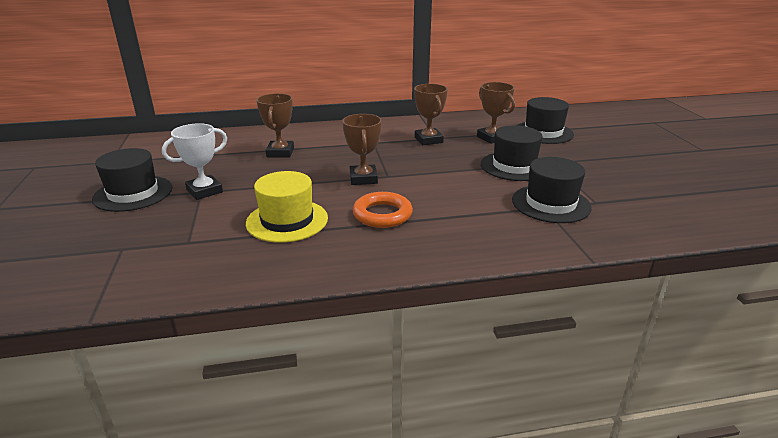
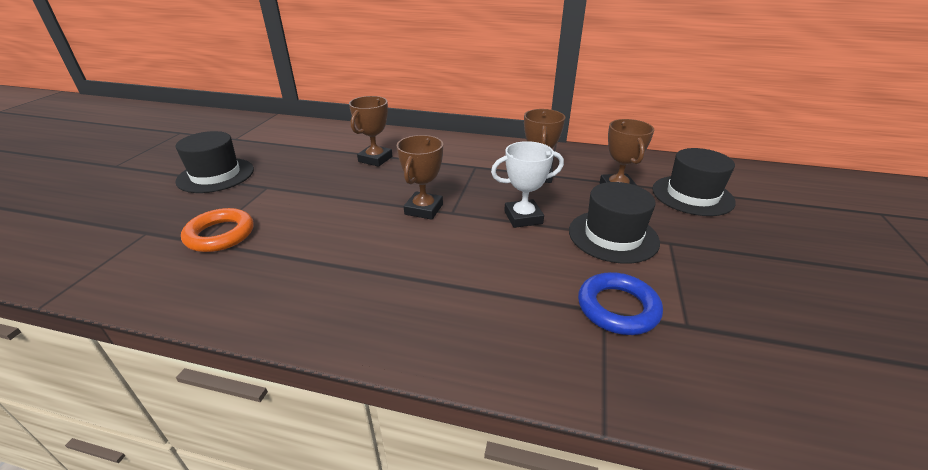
camera: 25 degrees right, 5 degrees up
(204, 191) = (270, 187): white trophy -> white trophy (523, 217)
(287, 220) = (303, 242): yellow hat -> none
(382, 214) = (400, 262): orange ring -> orange ring (220, 235)
(550, 203) = (617, 308): black hat -> blue ring

